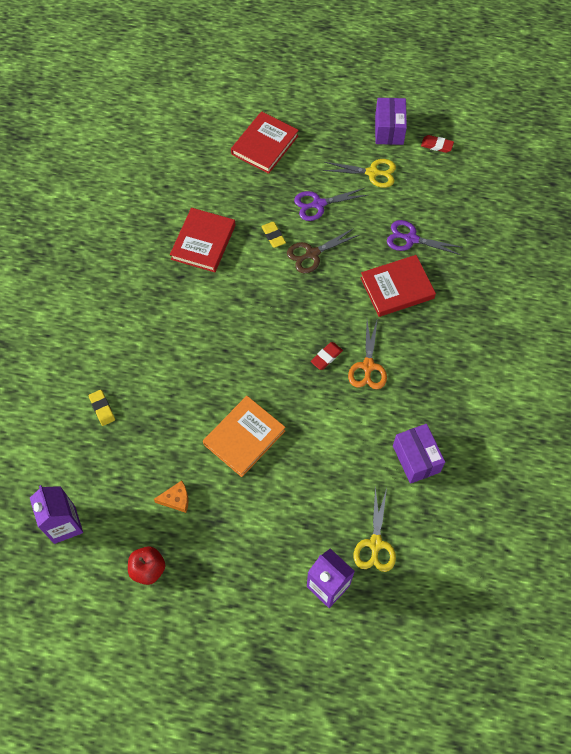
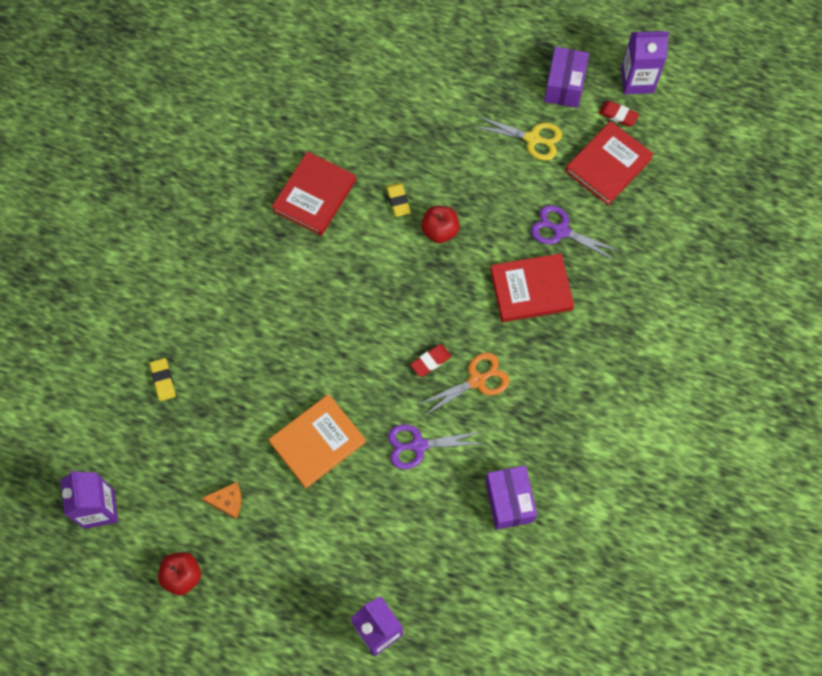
camera: 10 degrees right, 5 degrees up
(264, 145) = (410, 82): red book -> red book (608, 165)
(312, 254) = (440, 231): brown scissors -> red apple
(319, 204) = (460, 169): purple scissors -> purple scissors (418, 445)
(368, 366) = (477, 380): orange scissors -> orange scissors turned 135 degrees counterclockwise
(375, 543) = (441, 592): yellow scissors -> none
(445, 118) = (637, 81): none -> purple carton

